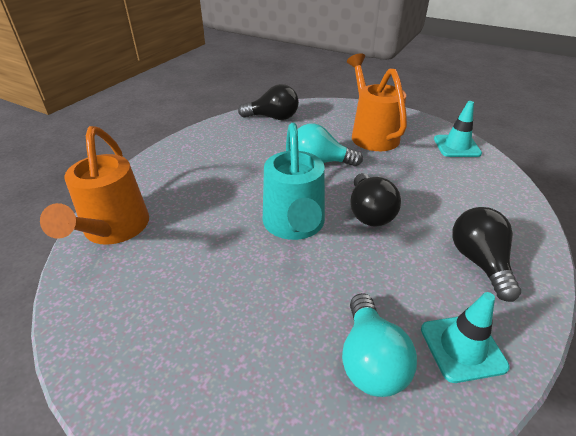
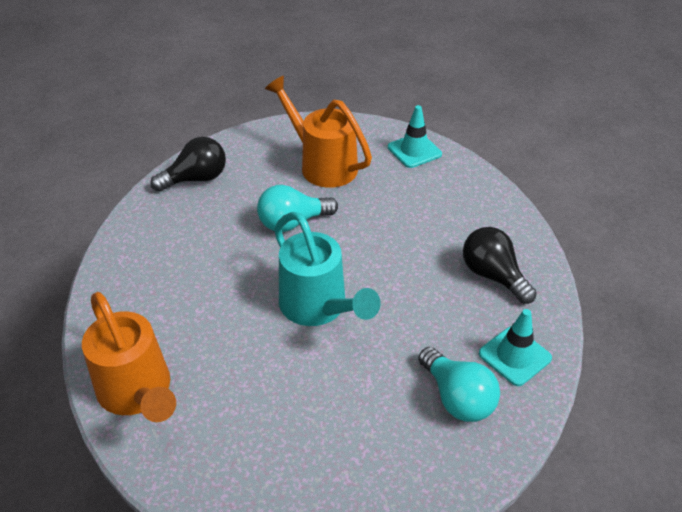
camera: 30 degrees left, 5 degrees up
(369, 213) = (378, 264): black light bulb -> none

